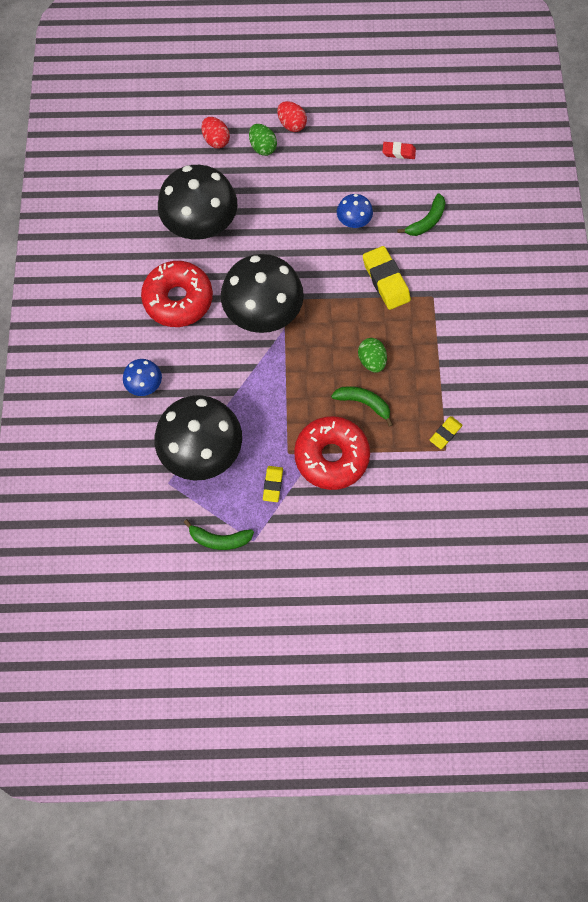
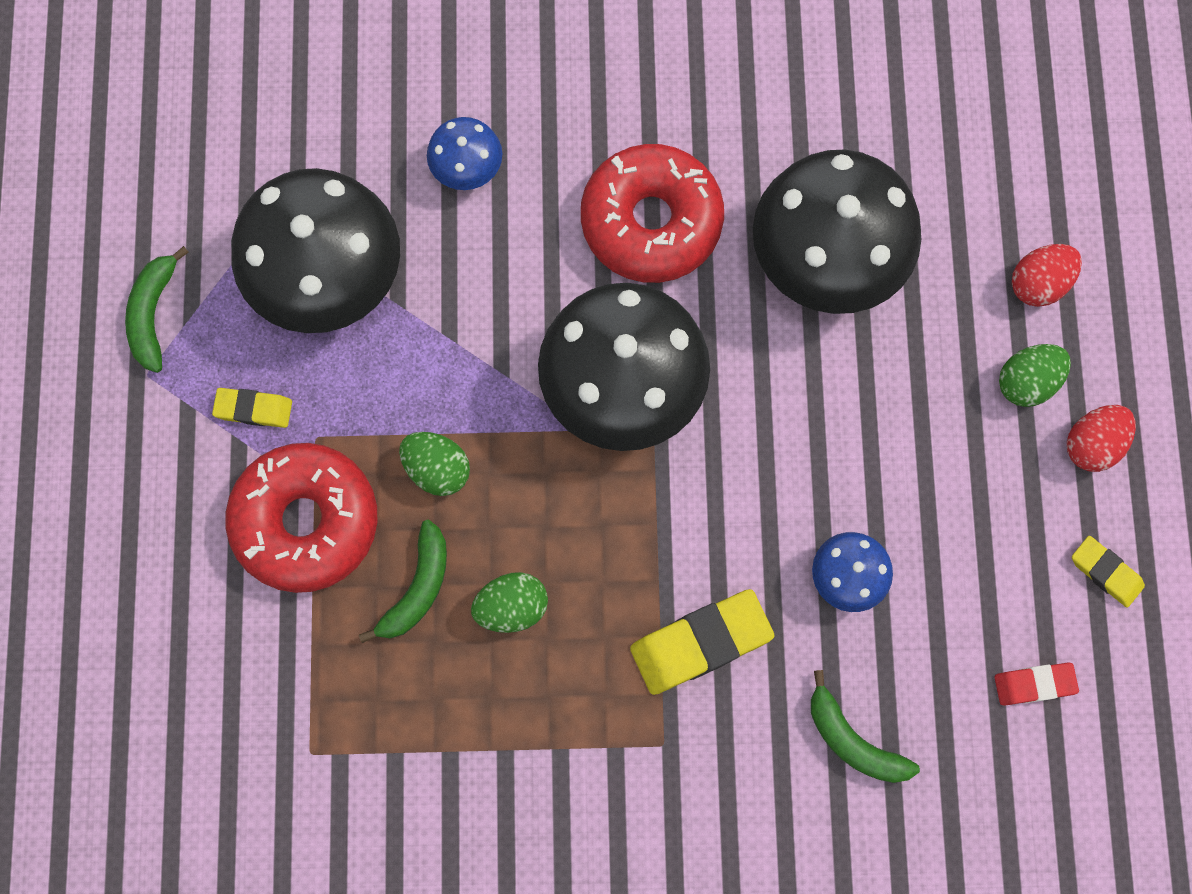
camera: 90 degrees right, 5 degrees up
(304, 395) = (437, 469): none -> green egg
(398, 152) = (1034, 684): red eraser -> red eraser turned 75 degrees clockwise
(445, 433) = (345, 754): yellow eraser -> yellow eraser (1105, 572)

